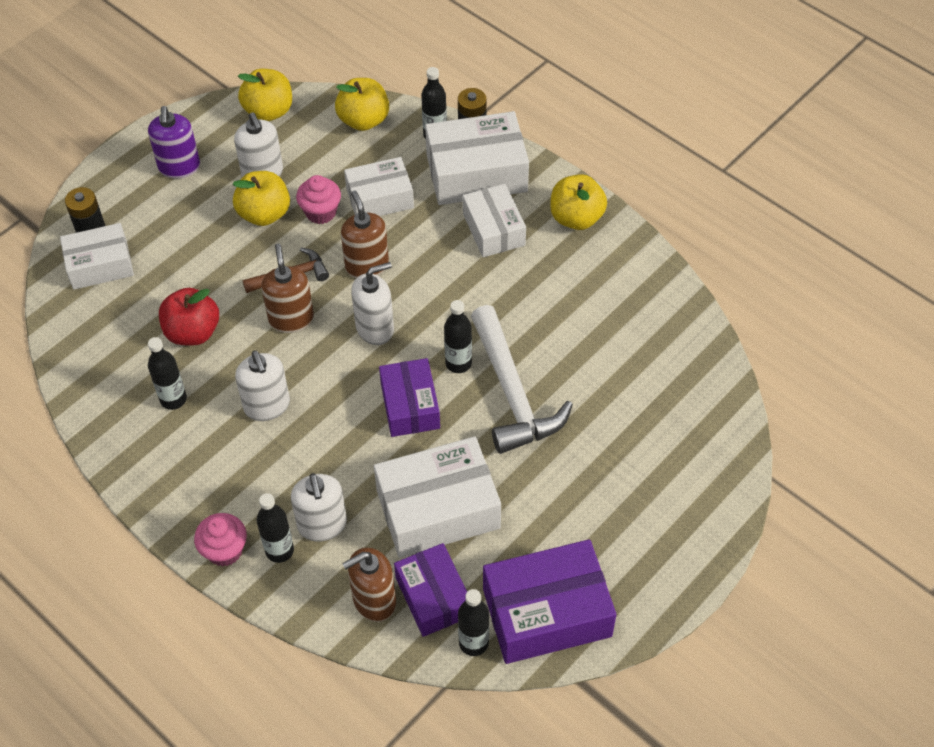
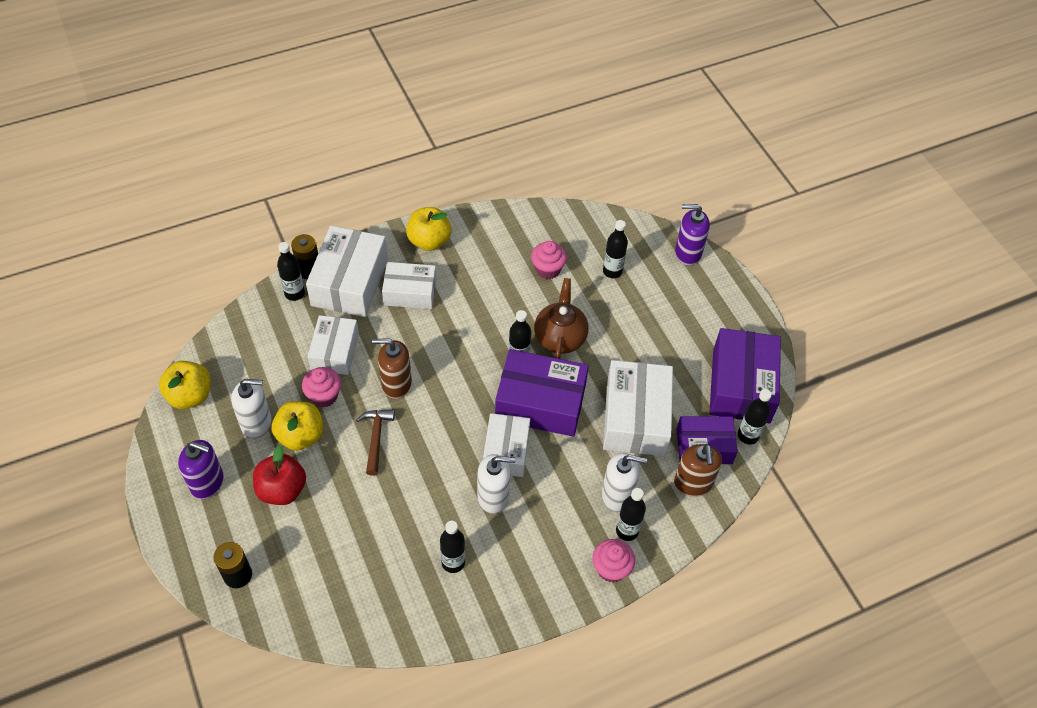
camera: 70 degrees left, 0 degrees up
(100, 265) = (279, 578): white box -> white box (506, 451)
(193, 332) = (393, 527): red apple -> red apple (282, 490)
(291, 319) = (419, 452): brown soap dispenser -> none
(363, 120) = (247, 333): yellow apple -> none
(375, 328) = (459, 399): white soap dispenser -> none
(410, 406) = (540, 403): purple box -> purple box, size x1.56
(512, 392) = (560, 337): white hammer -> brown teapot
(605, 345) = (547, 269): none -> pink cupcake
(644, 412) = (612, 271): none -> black bottle
(727, 485) = (687, 253): none -> purple soap dispenser

